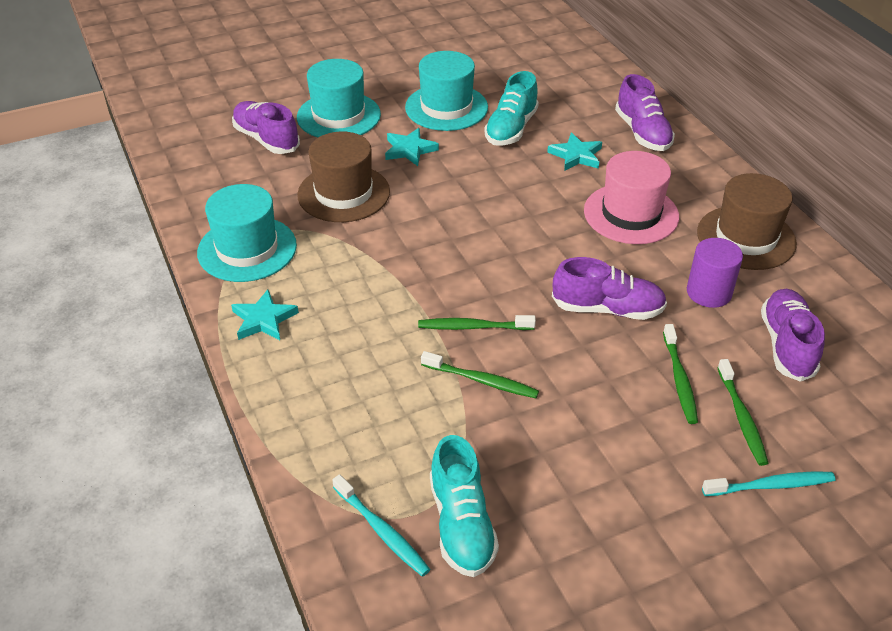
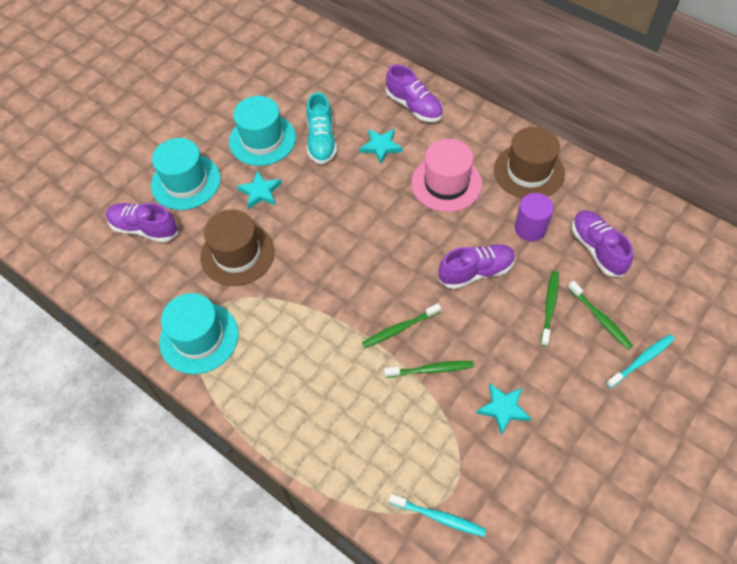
camera: 25 degrees left, 15 degrees up
(263, 319) = (253, 393): turquoise star -> turquoise star (503, 409)
(461, 524) = (483, 485): turquoise shoe -> none
(679, 379) = (549, 307): green toothbrush -> green toothbrush turned 135 degrees counterclockwise

